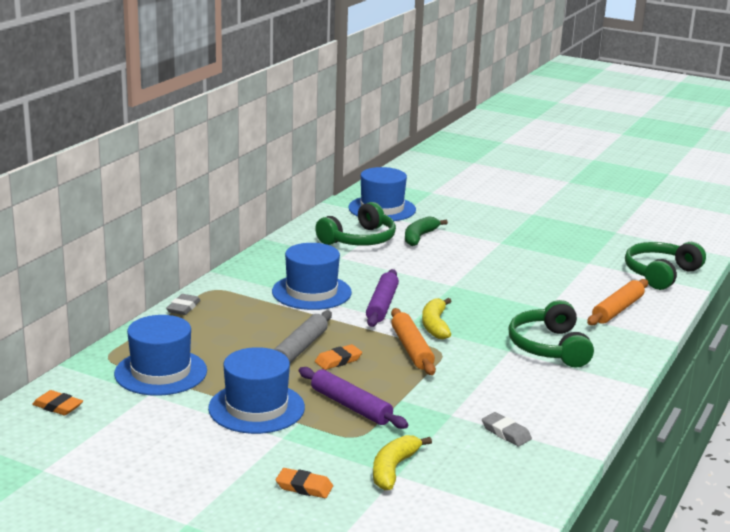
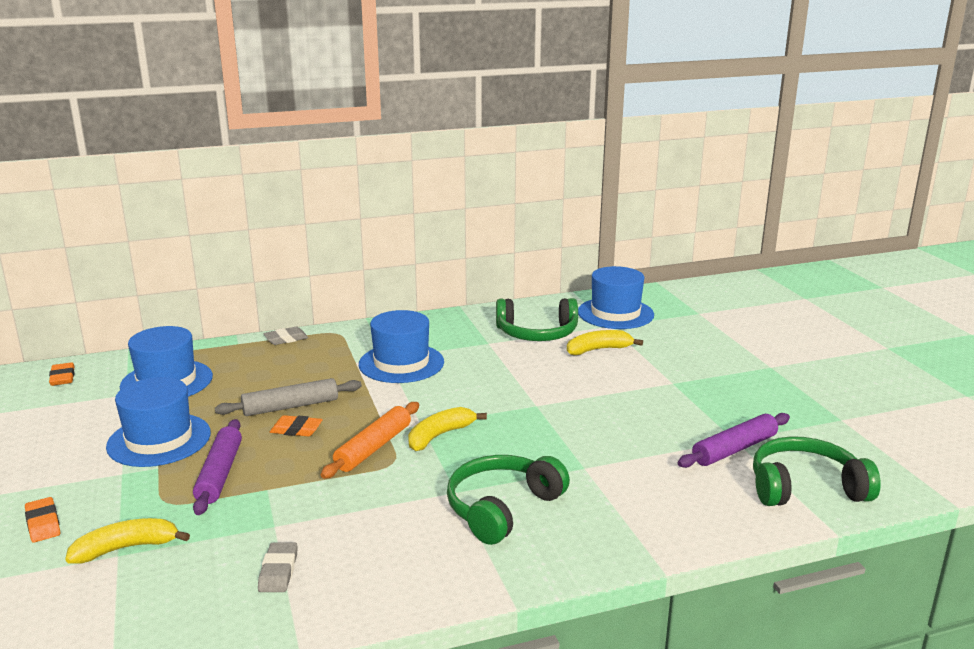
camera: 45 degrees right, 0 degrees up
(382, 305) = (434, 397): purple rolling pin -> purple rolling pin (734, 449)
(419, 237) = (598, 349): green banana -> yellow banana
(617, 310) = (663, 504): orange rolling pin -> none

